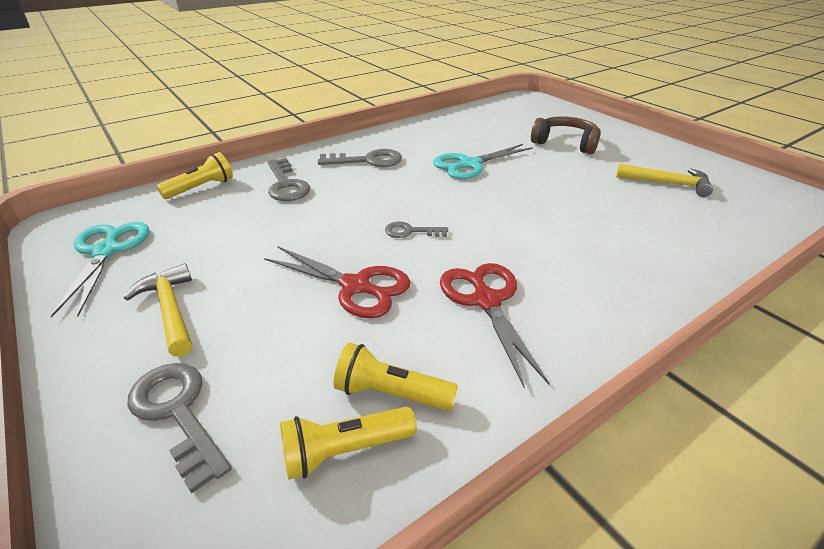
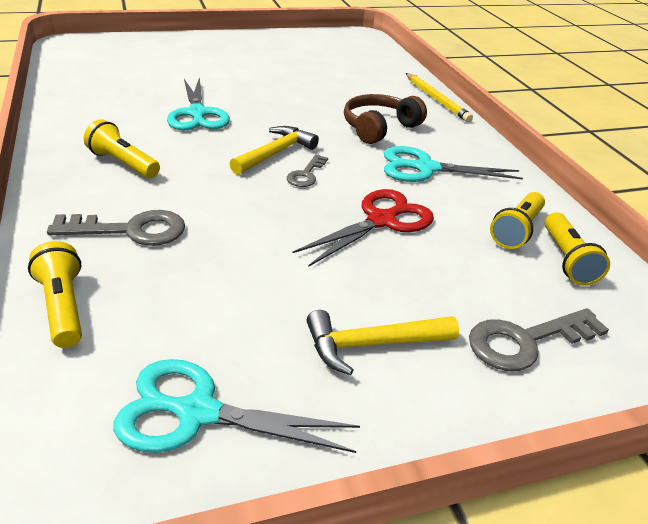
camera: 75 degrees left, 0 degrees up
(368, 161) = (123, 163): grey key -> yellow flashlight
(486, 301) = (426, 168): red scissors -> turquoise scissors
(565, 143) = (201, 64): brown headphones -> brown headphones (379, 128)
(667, 183) = (308, 58): yellow hammer -> yellow hammer (275, 153)
(690, 286) = (436, 99): none -> yellow pencil

